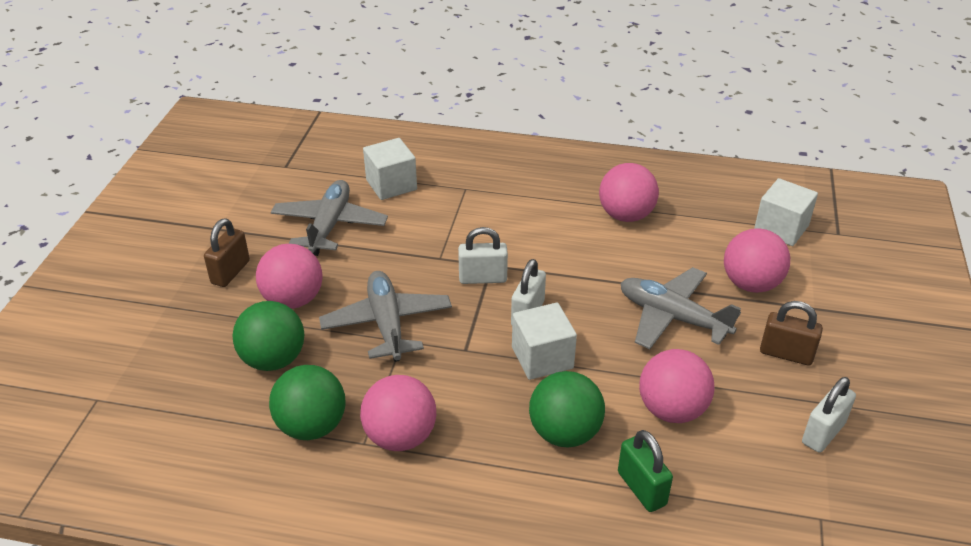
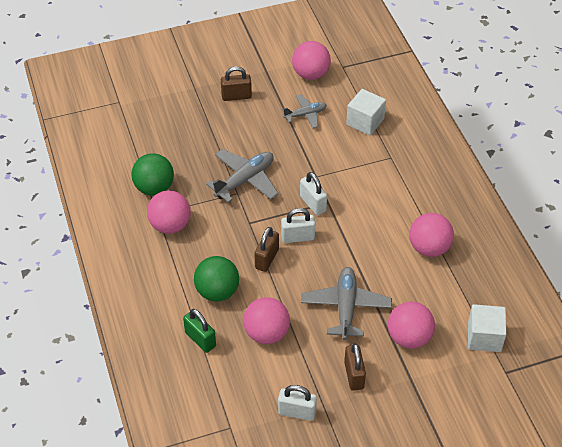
camera: 60 degrees right, 10 degrees up
(273, 360) = (187, 149): green ball -> none
(293, 300) = (234, 133): pink ball -> pink ball (310, 74)
(329, 225) = (305, 115): grey plane -> grey plane, size x0.62
(542, 358) = (266, 259): white cube -> brown padlock
(641, 488) = (200, 339): green padlock -> green padlock turned 75 degrees counterclockwise

